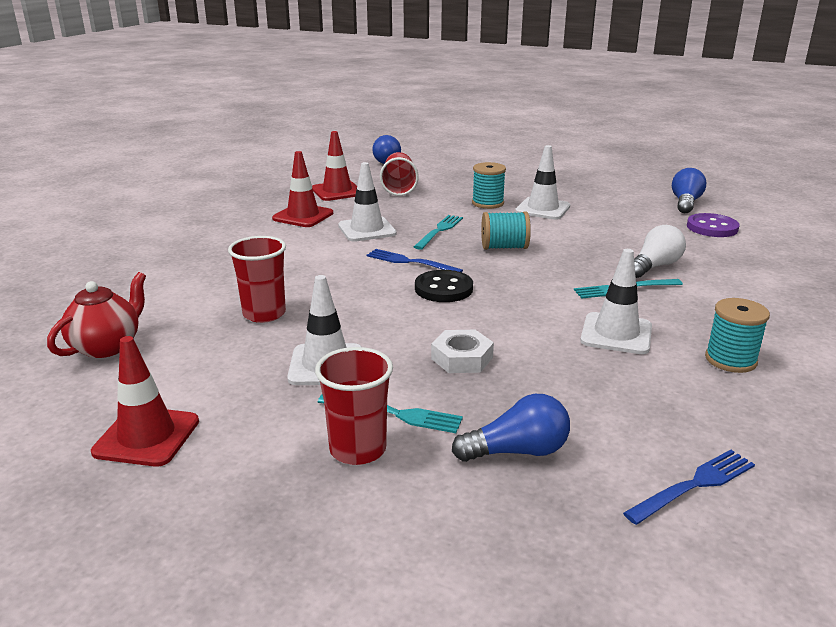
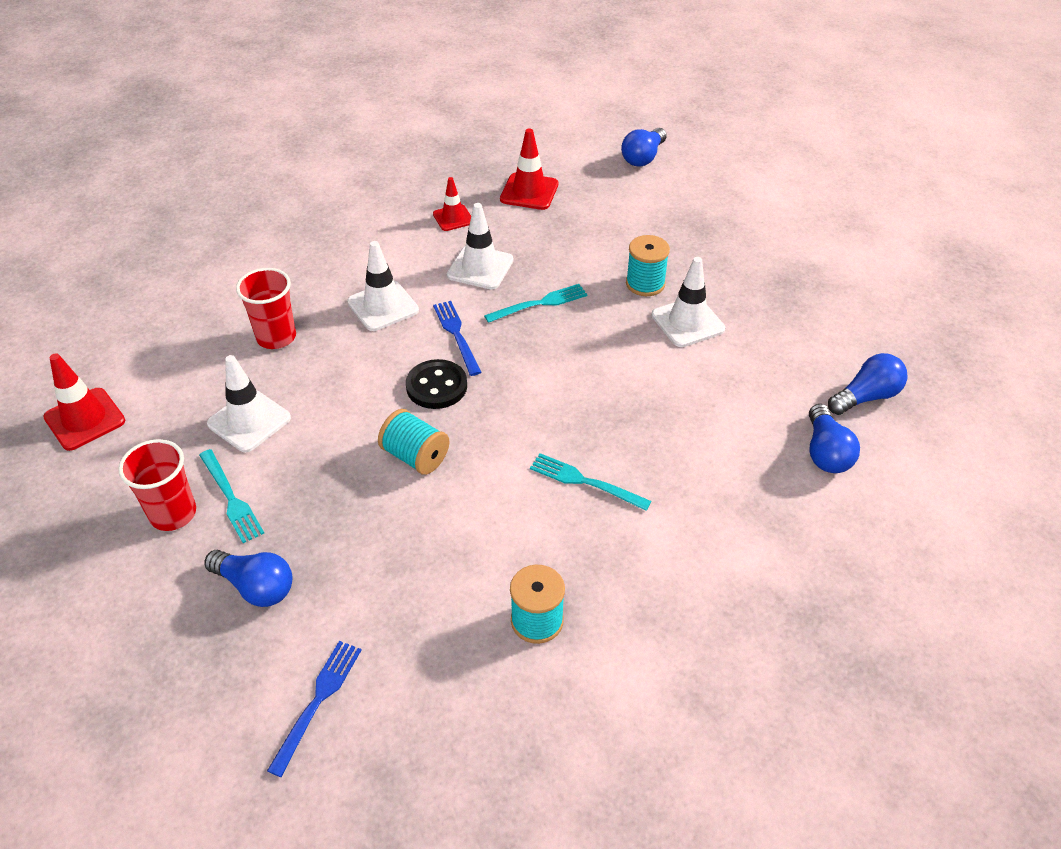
camera: 40 degrees right, 20 degrees up
(107, 346) = (150, 314): red teapot -> none
(303, 216) = (453, 218): red traffic cone -> red traffic cone, size x0.65
(399, 187) = (594, 213): red cup -> none
(462, 358) = (342, 475): white nut -> none
(504, 247) = (564, 361): turquoise spool -> turquoise spool (415, 456)
(616, 334) = (492, 528): white traffic cone -> white traffic cone (383, 306)
(654, 266) = (663, 471): white light bulb -> none
(694, 485) = (318, 700): blue fork -> blue fork turned 75 degrees counterclockwise
(712, 227) = (825, 452): purple button -> blue light bulb

